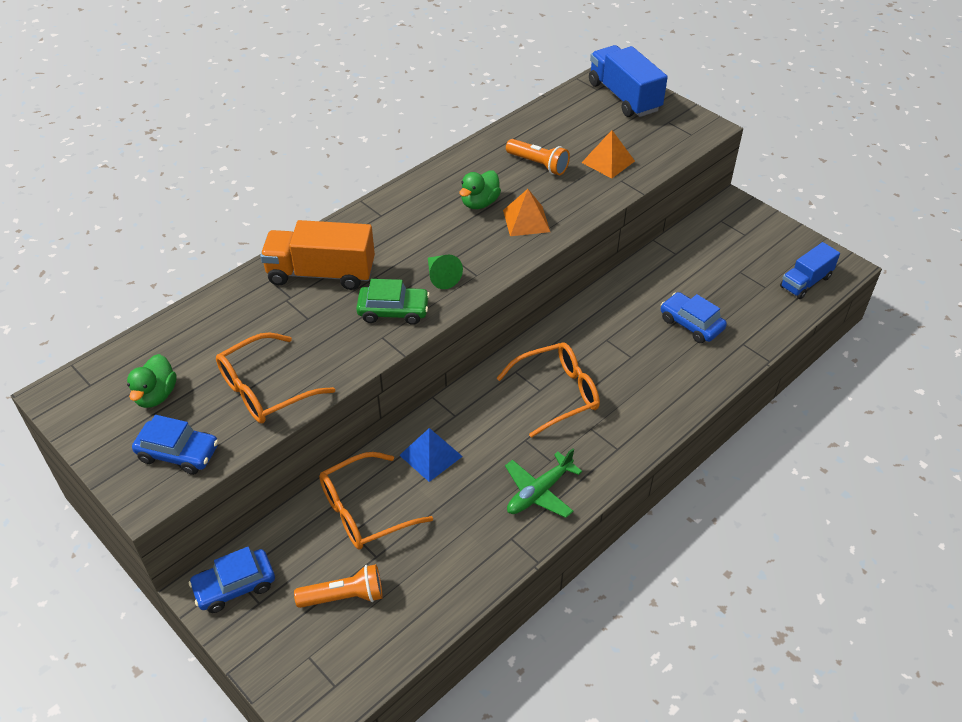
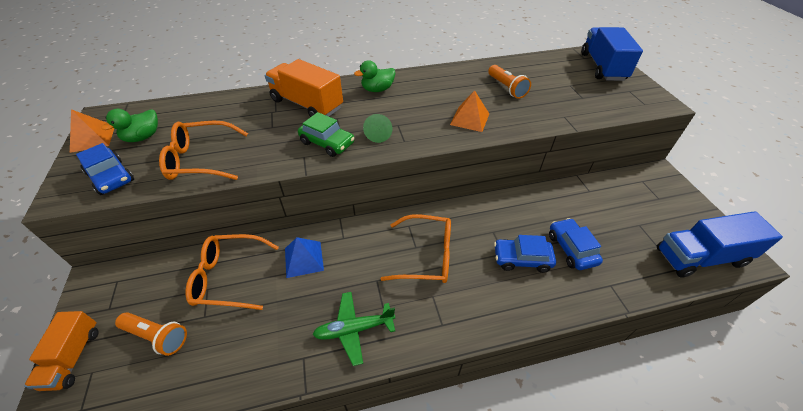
camera: 30 degrees right, 0 degrees up
(234, 586) = (109, 288): blue car -> blue car (522, 259)
(273, 657) = (73, 357): none -> orange truck
(479, 203) = (445, 98): green duck -> green duck (377, 89)
(608, 161) = (562, 101): orange pyramid -> orange pyramid (93, 138)
(805, 282) = (700, 257): blue truck -> blue truck, size x1.58

